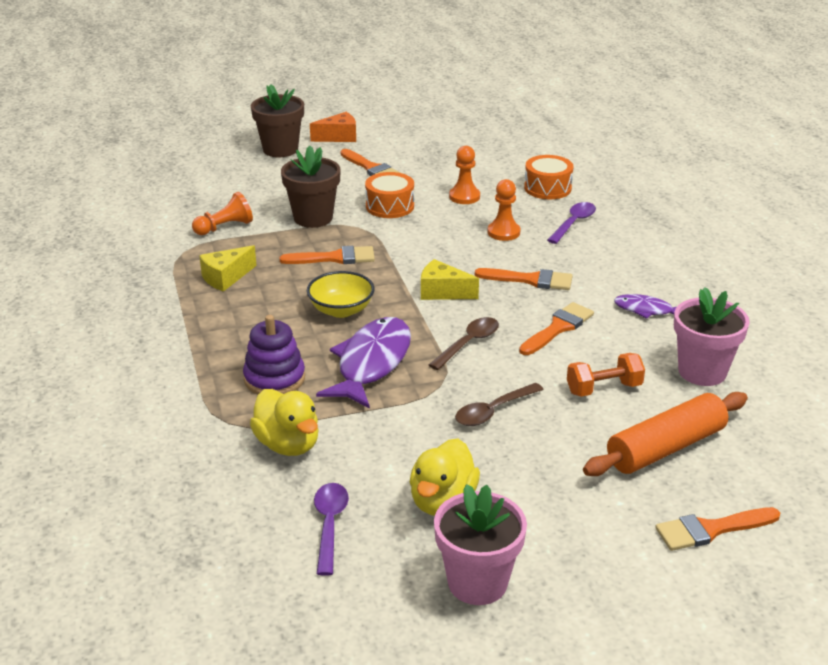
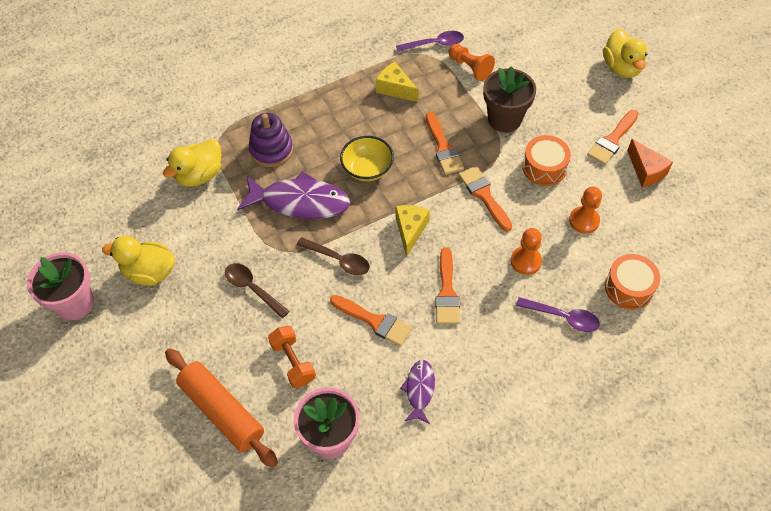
camera: 80 degrees right, 25 degrees up
(280, 149) = (621, 67): brown flower pot -> yellow duck
(329, 525) = (123, 215): purple spoon -> purple spoon (435, 44)
(339, 137) = (666, 103): orange cheese -> orange cheese (646, 171)
(711, 530) = (131, 445): orange brush -> orange brush (484, 195)

